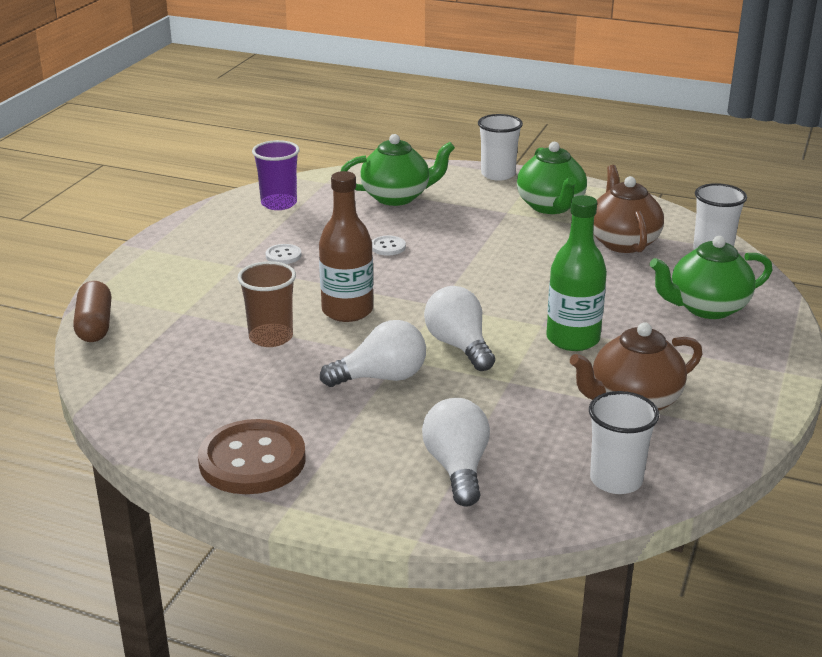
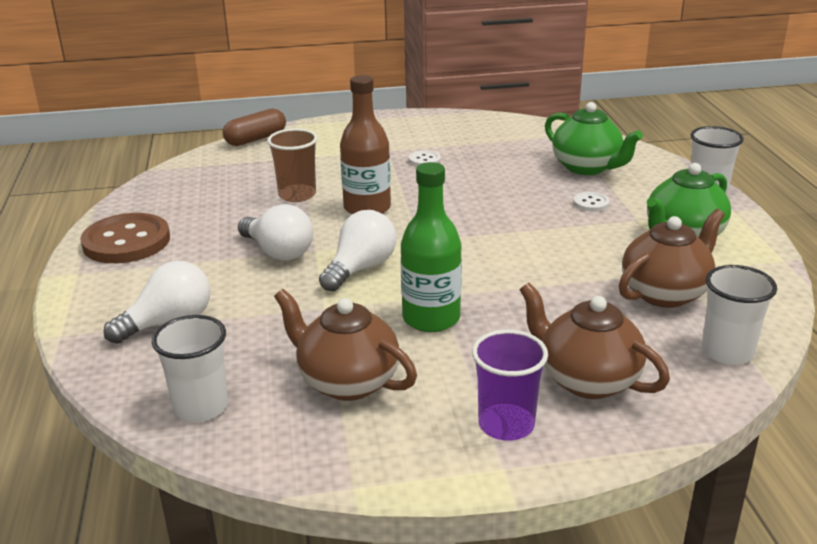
camera: 60 degrees right, 0 degrees up
(279, 203) = (505, 132): purple cup -> purple cup (506, 425)
(388, 247) = (492, 191): white button -> white button (591, 203)
(706, 308) = (586, 380): green teapot -> brown teapot

